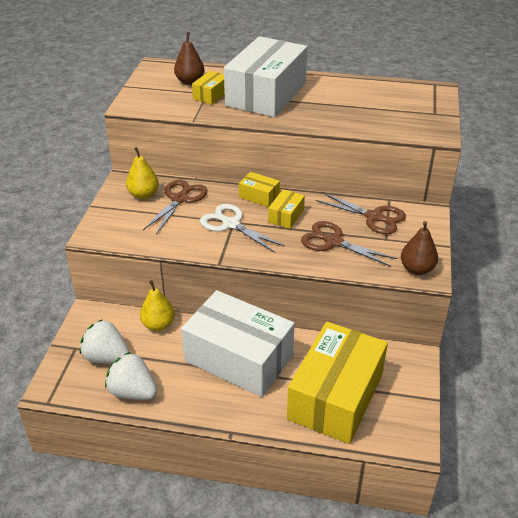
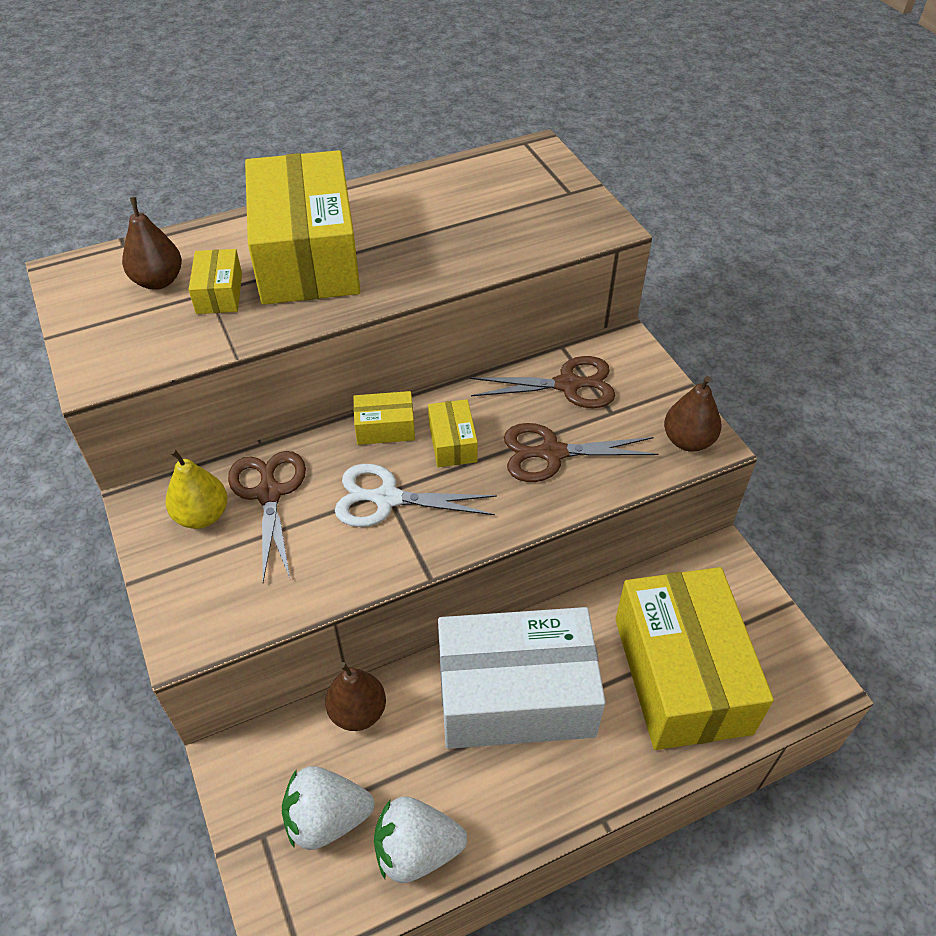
camera: 35 degrees left, 10 degrees up
(158, 325) = (358, 712): yellow pear -> brown pear
(266, 94) = (306, 256): white box -> yellow box

